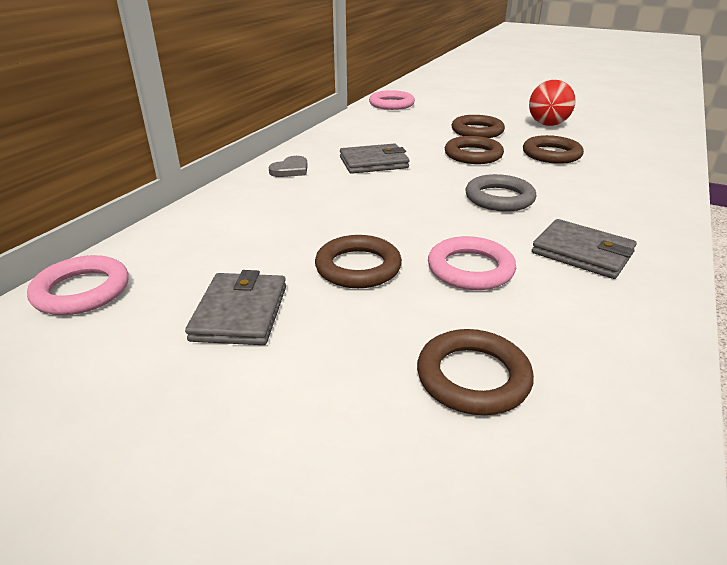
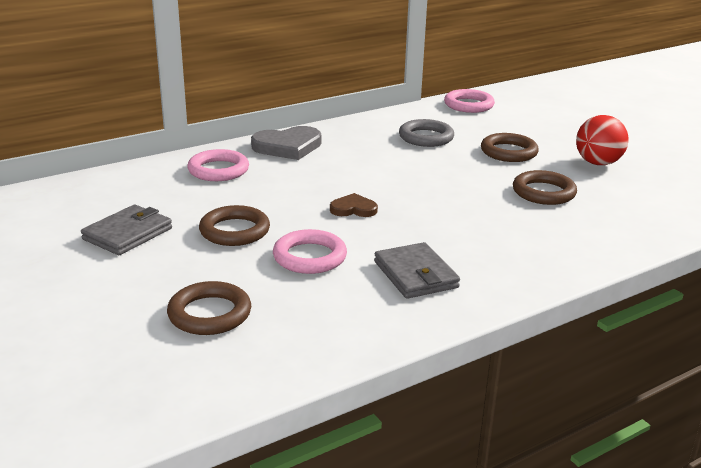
camera: 30 degrees right, 5 degrees down
(82, 291) = (59, 193): pink ring -> pink ring (218, 170)
(290, 170) = (288, 147): grey heart -> grey heart, size x1.75
(373, 162) = (363, 158): grey wallet -> none
(435, 209) = (353, 209): none -> brown heart
(473, 155) = (464, 173): brown ring -> none
(499, 198) = (422, 216): grey ring -> grey ring (426, 137)

